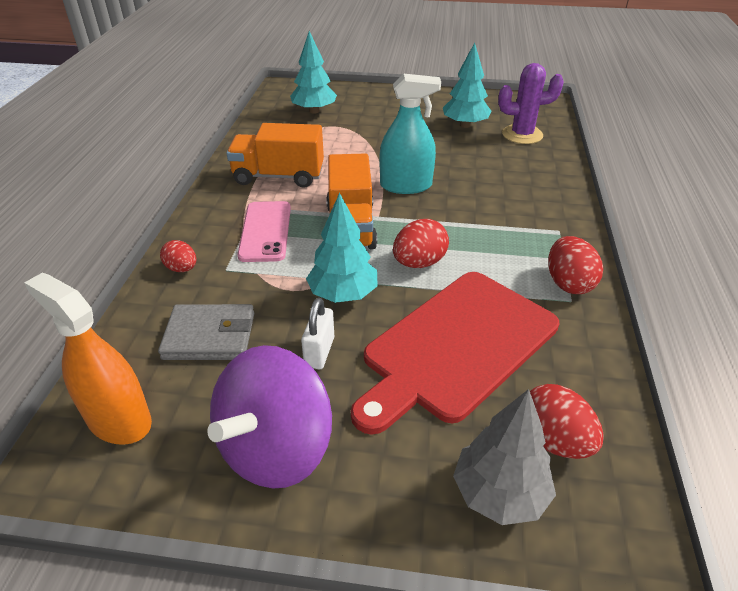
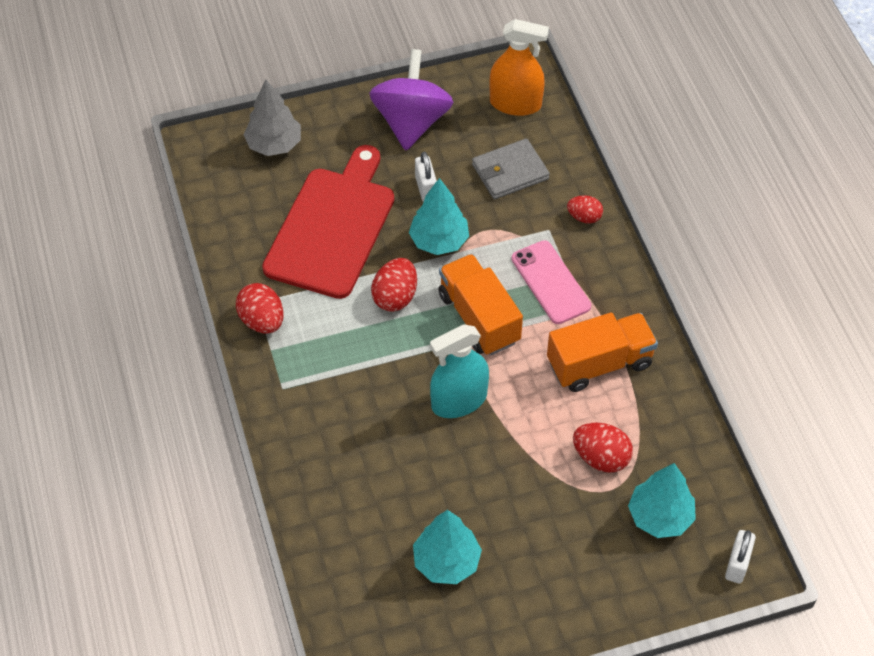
camera: 155 degrees right, 15 degrees up
(289, 89) = (737, 564): none -> white padlock
(522, 135) = (365, 566): purple cactus -> none
(553, 441) = (250, 184): red egg -> red egg (601, 458)

